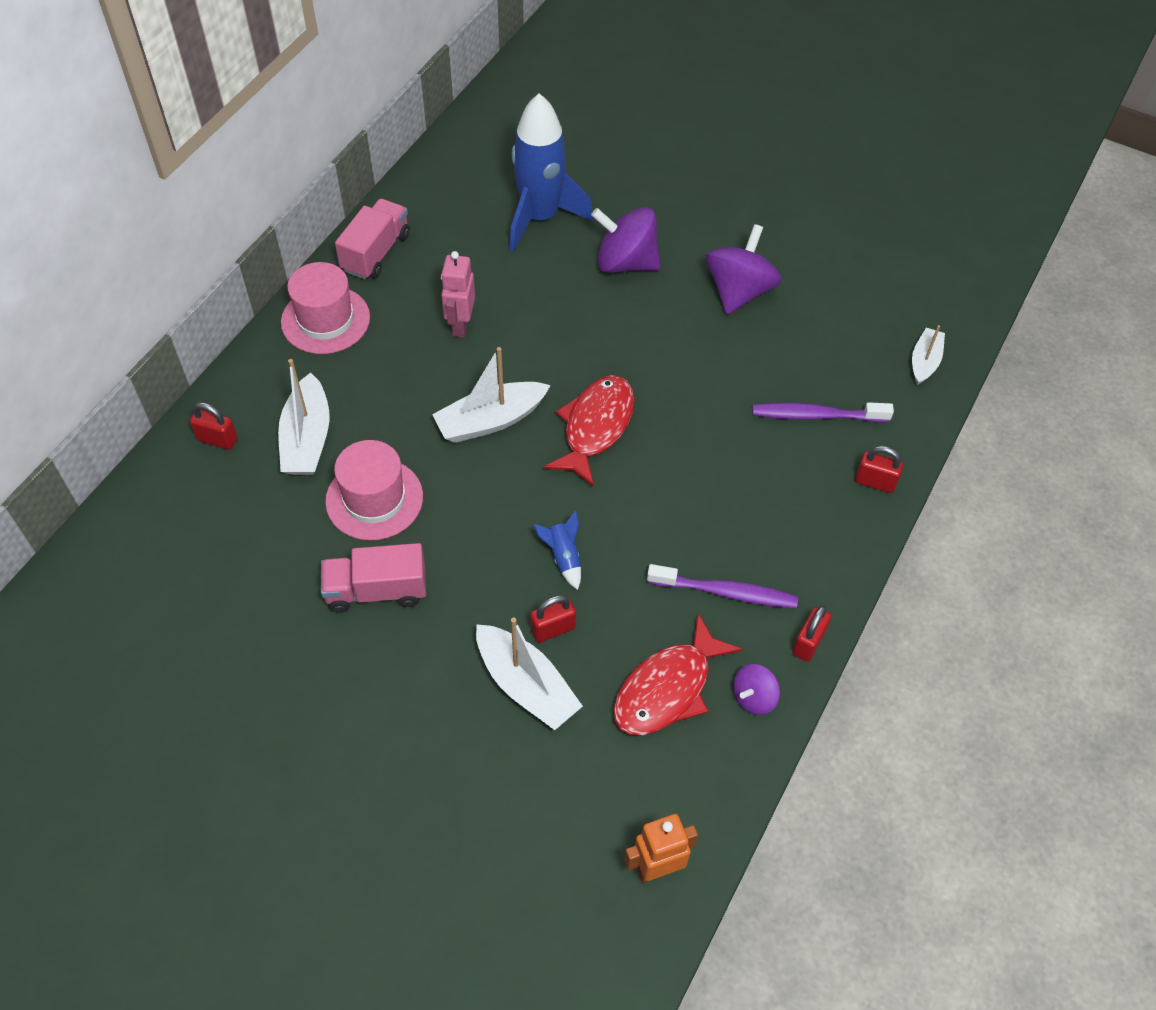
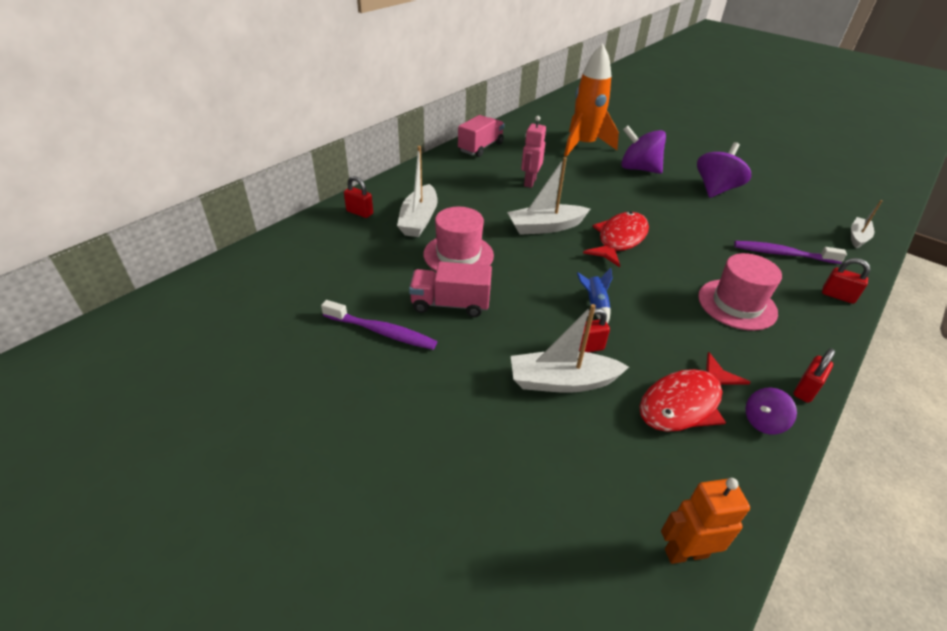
camera: 10 degrees right, 15 degrees down
(325, 320) = (443, 170): pink hat -> pink hat (737, 304)
(526, 685) = (562, 381): white boat -> white boat turned 120 degrees clockwise
(540, 218) = (584, 145): blue rocket -> orange rocket
(725, 592) = (728, 345): purple toothbrush -> purple toothbrush (382, 332)

